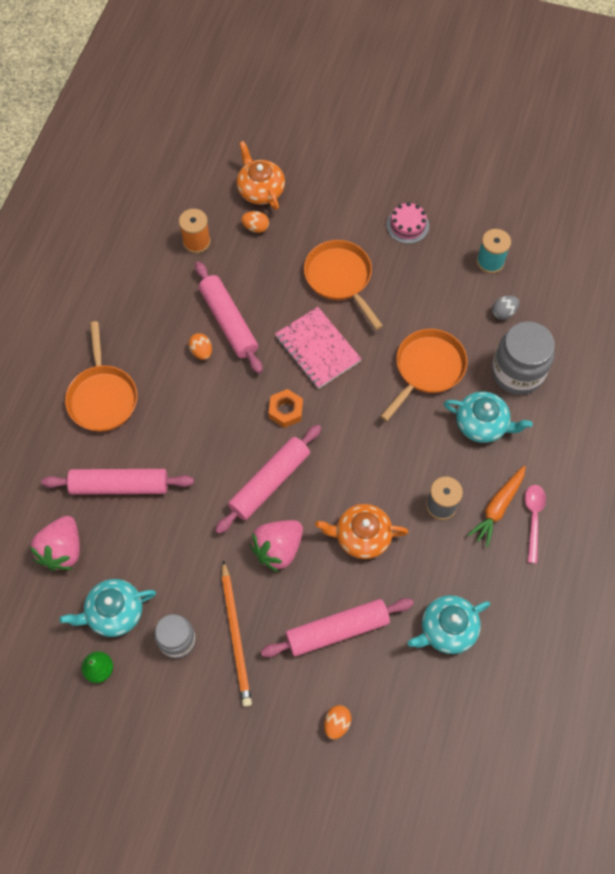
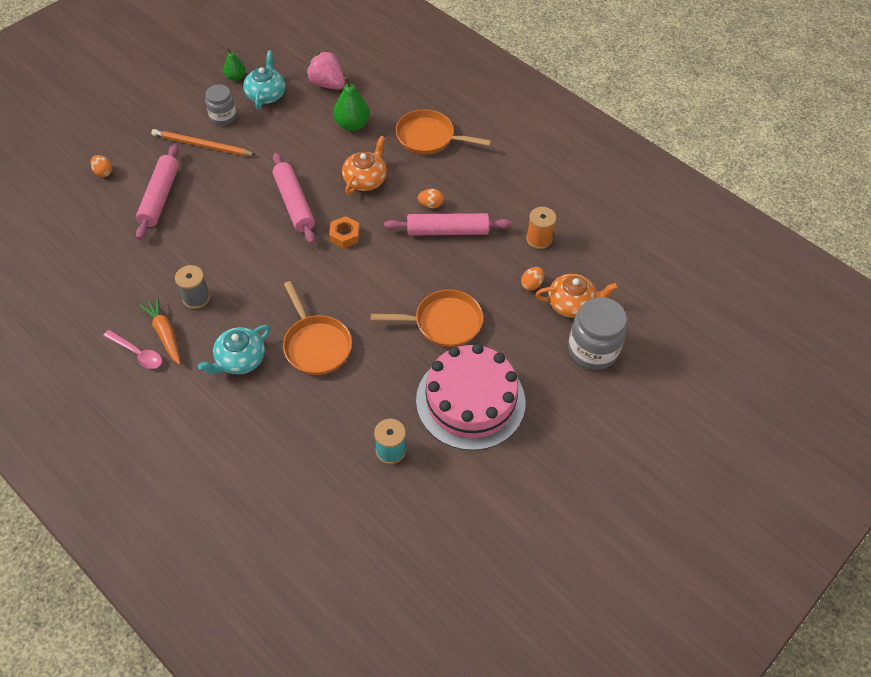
camera: 115 degrees right, 10 degrees down
(120, 486) = (352, 124): pink rolling pin -> green pear
(278, 549) = (241, 189): pink strawberry -> none
(317, 349) = (385, 278): pink notebook -> none
(362, 536) = (212, 239): orange teapot -> orange teapot (365, 179)
(407, 225) = (470, 401): pink cake -> pink cake, size x2.40
(447, 629) = (107, 257): turquoise teapot -> none
(503, 312) = (331, 432): grey egg -> none
(517, 372) = (266, 411): grey jar -> grey jar (592, 350)

